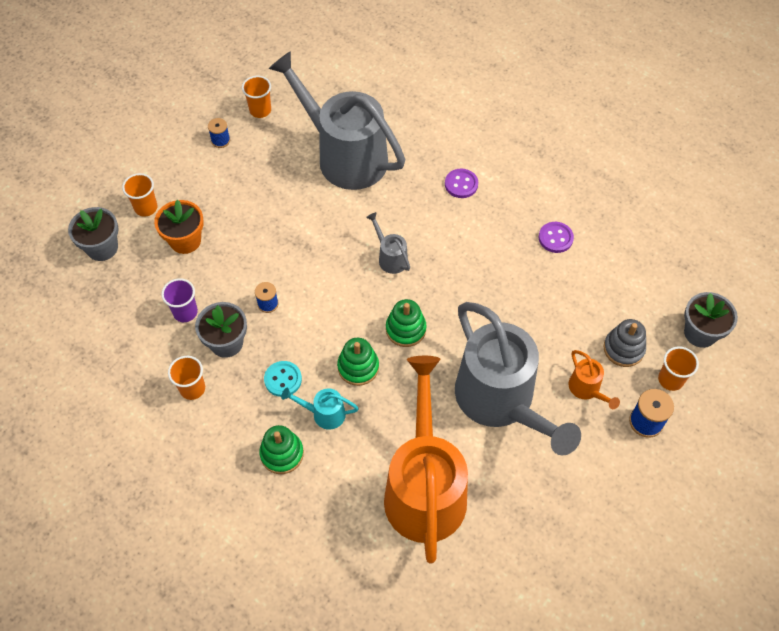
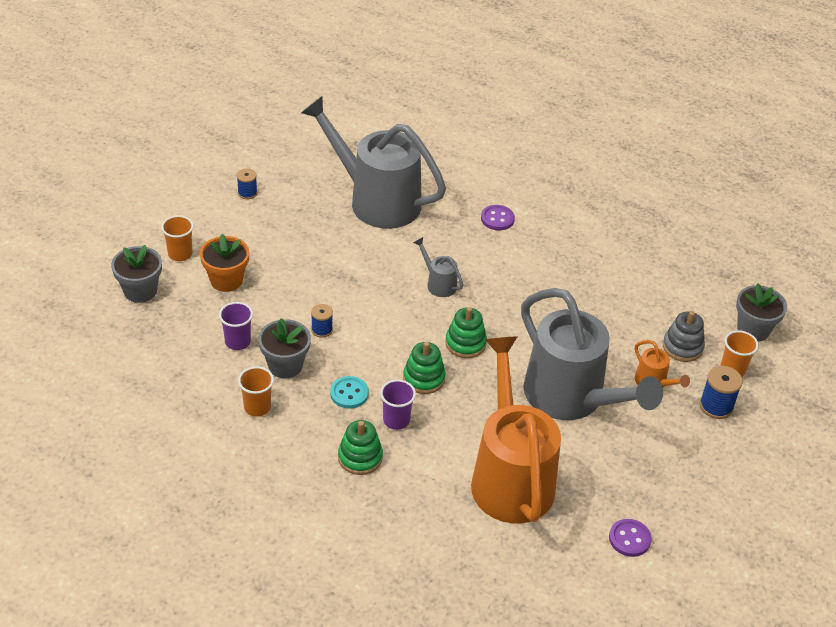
camera: 10 degrees left, 15 degrees down
(260, 110) = (283, 165): orange cup -> none
(323, 414) = (396, 420): turquoise watering can -> purple cup
(555, 238) = (598, 259): purple button -> purple button (629, 539)

